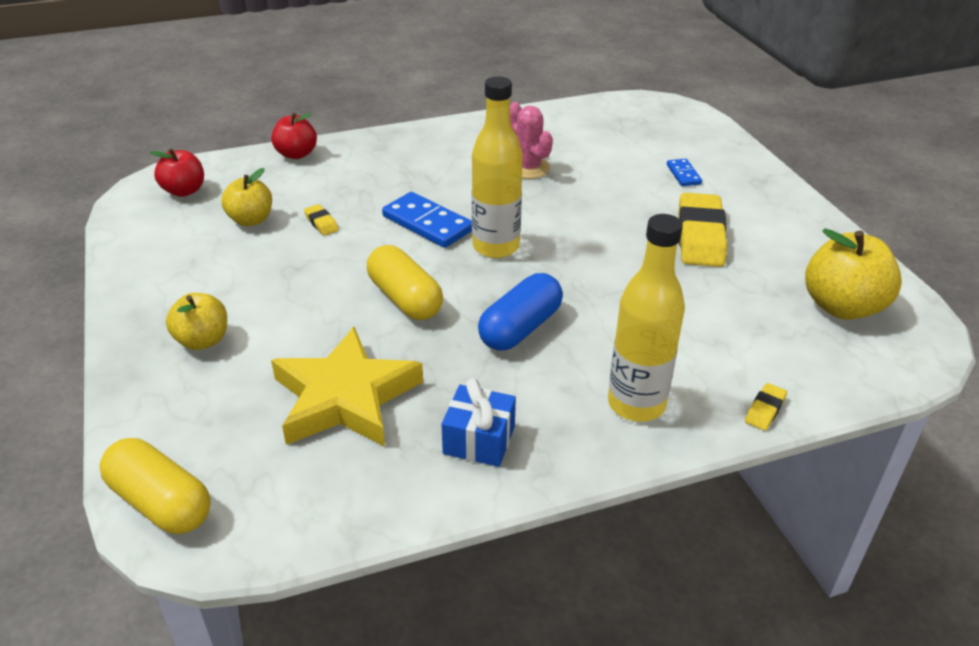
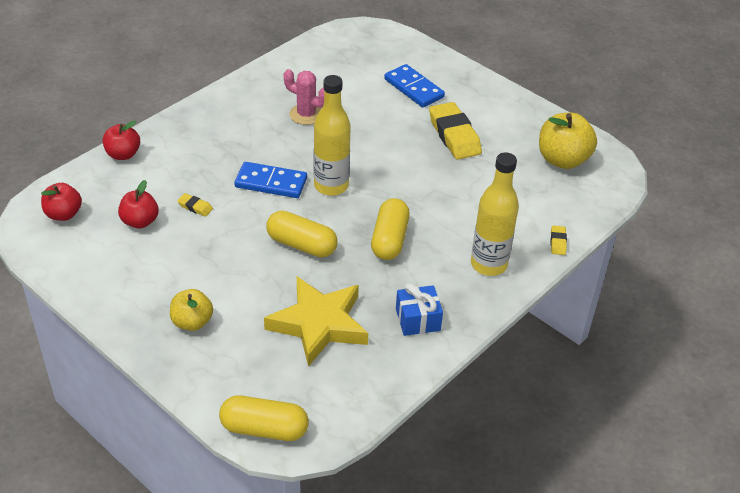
camera: 30 degrees left, 5 degrees up
(251, 220) = (140, 221): yellow apple -> red apple
(520, 328) = (389, 239): blue capsule -> yellow capsule
(683, 174) = (414, 88): blue domino -> blue domino, size x1.84

